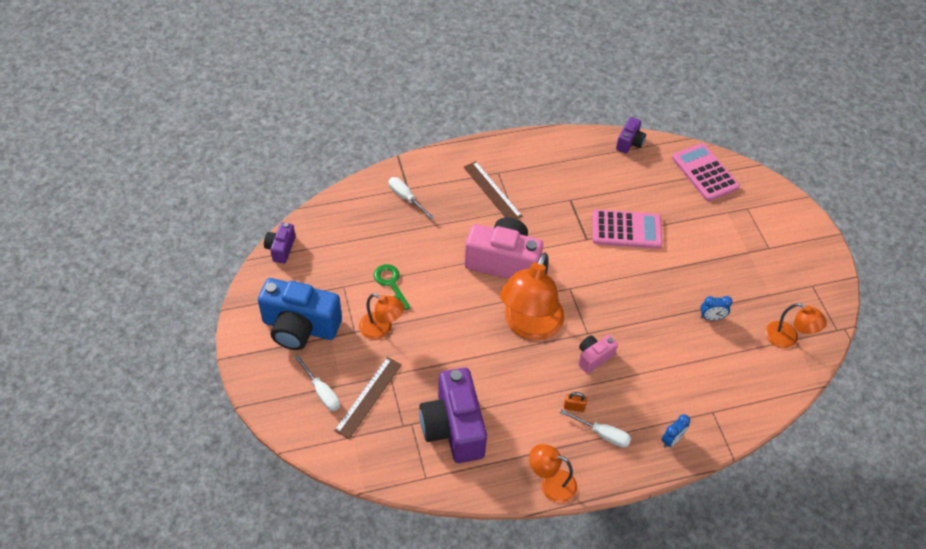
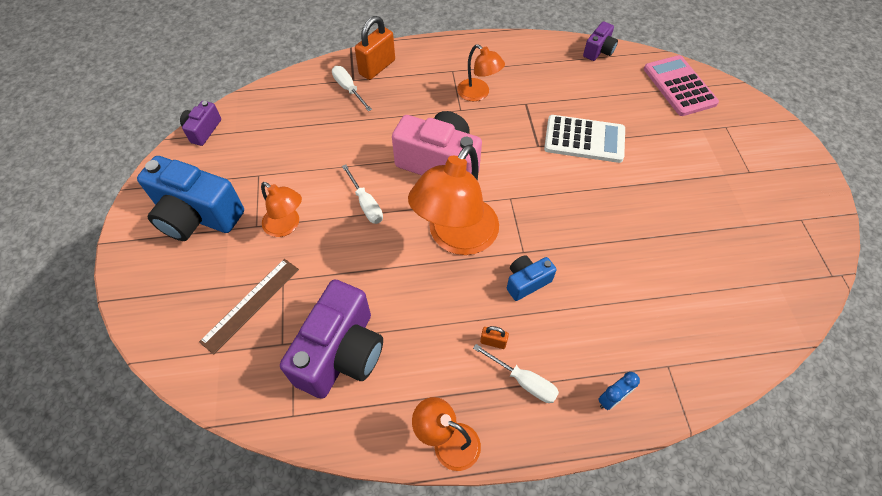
camera: 10 degrees right, 5 degrees up
(321, 392) = (199, 293): white screwdriver -> white screwdriver (366, 204)
(391, 284) = (310, 177): green key -> none
(427, 174) = (377, 67): none -> orange padlock
(453, 428) = (341, 353): purple camera -> purple camera turned 150 degrees counterclockwise
(492, 191) = (442, 89): brown ruler -> none
(594, 357) = (526, 282): pink camera -> blue camera
(626, 230) = (584, 139): pink calculator -> white calculator
(711, 317) = (675, 246): blue clock -> none
(788, 338) = (769, 281): orange lamp -> orange lamp (478, 94)

